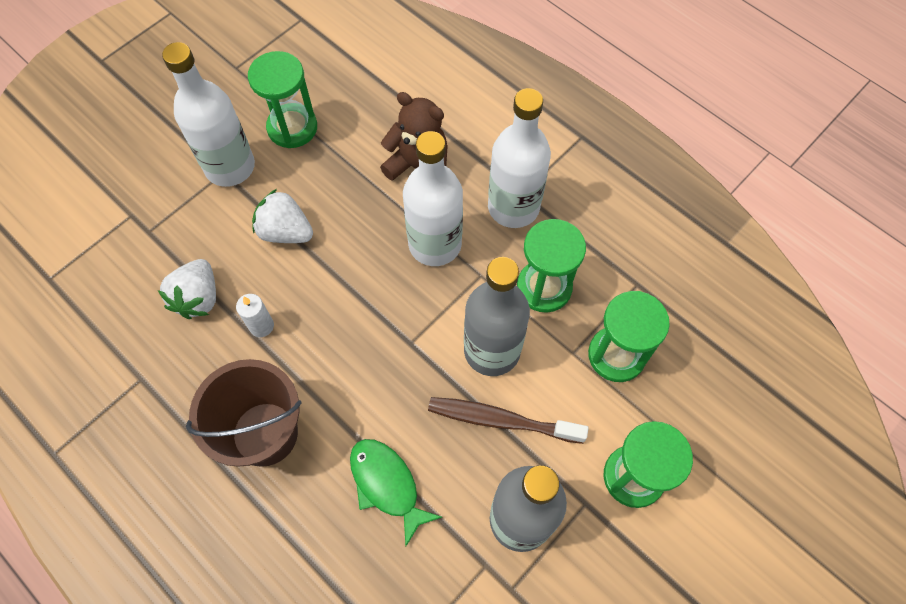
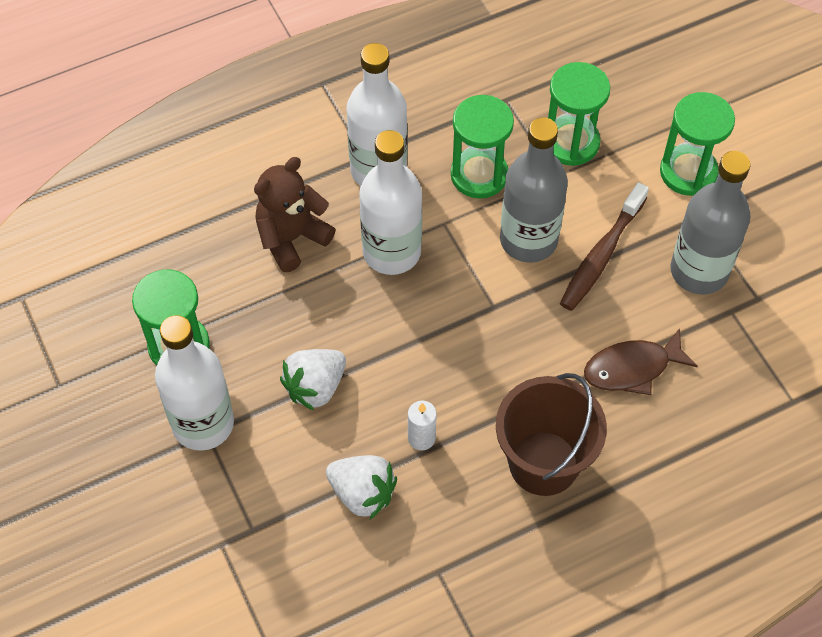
camera: 70 degrees left, 5 degrees down
(387, 485) = (632, 368): green fish -> brown fish

